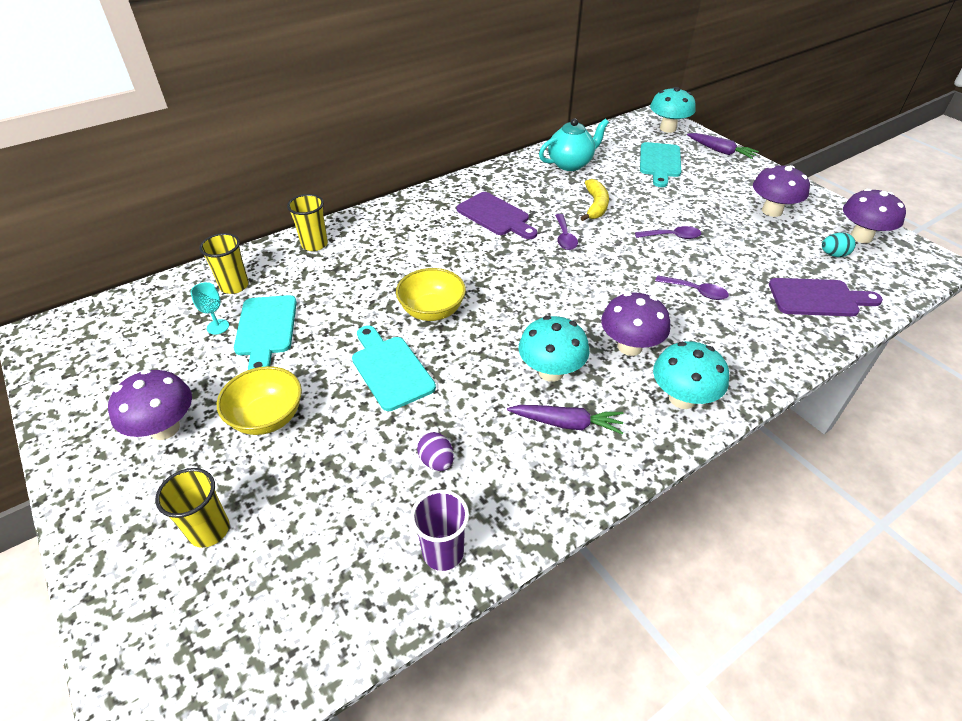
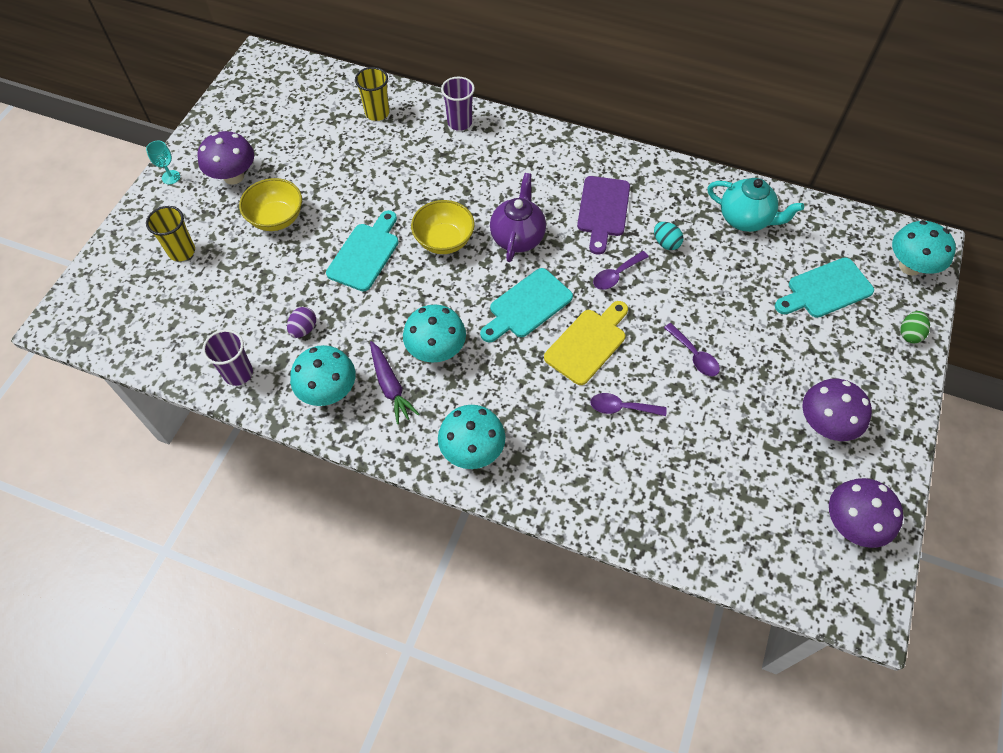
camera: 55 degrees right, 15 degrees up
(218, 327) = (332, 135): turquoise goblet -> turquoise goblet (171, 177)
(266, 329) = (349, 161): turquoise cutting board -> turquoise cutting board (527, 306)
(314, 244) = (459, 122): yellow cup -> purple cup
(475, 268) = (517, 237): none -> purple teapot
(534, 476) = (328, 391): none -> turquoise mushroom
(595, 206) = (689, 273): yellow banana -> none
(619, 280) = (588, 343): none -> yellow cutting board
(629, 346) = (506, 389): purple mushroom -> none
(695, 291) = (622, 408): purple spoon -> purple spoon turned 105 degrees clockwise
(720, 151) = (909, 334): purple carrot -> green egg
(818, 298) = (697, 512): purple cutting board -> none
(833, 255) = (790, 506): turquoise egg -> turquoise egg (666, 243)

